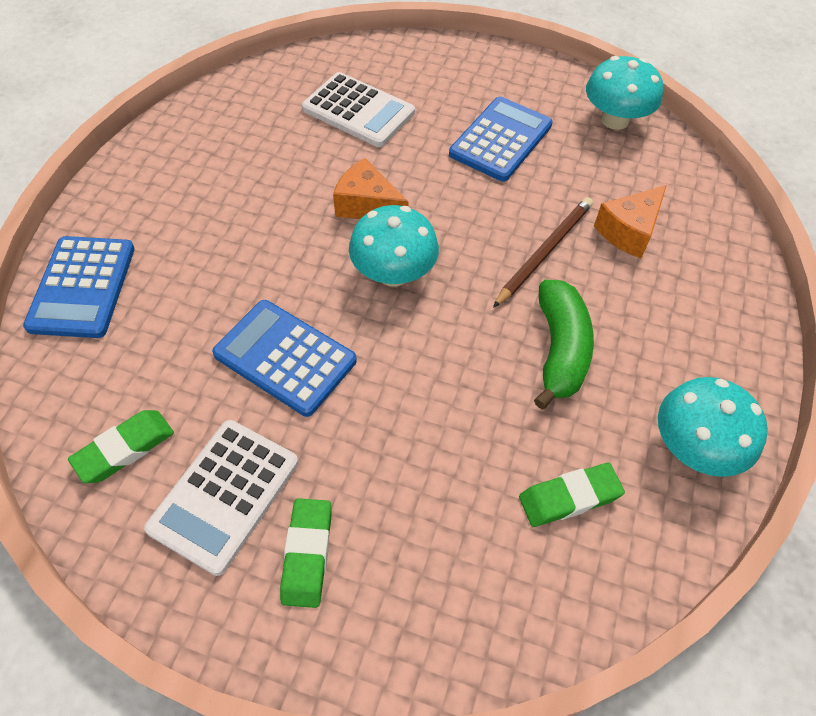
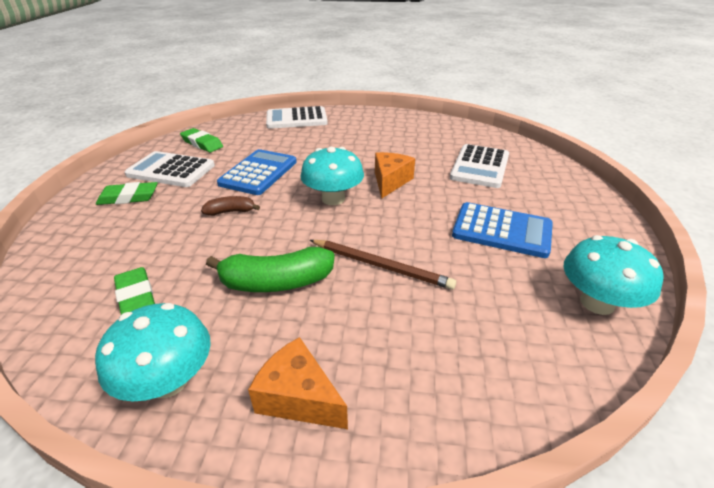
camera: 80 degrees right, 20 degrees down
(82, 287) = (296, 119): blue calculator -> white calculator
(395, 397) = (231, 212): none -> brown banana
(629, 231) = (434, 321): orange cheese -> orange cheese (298, 398)

